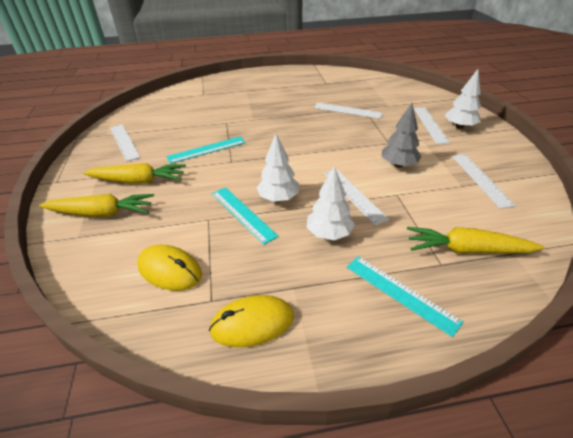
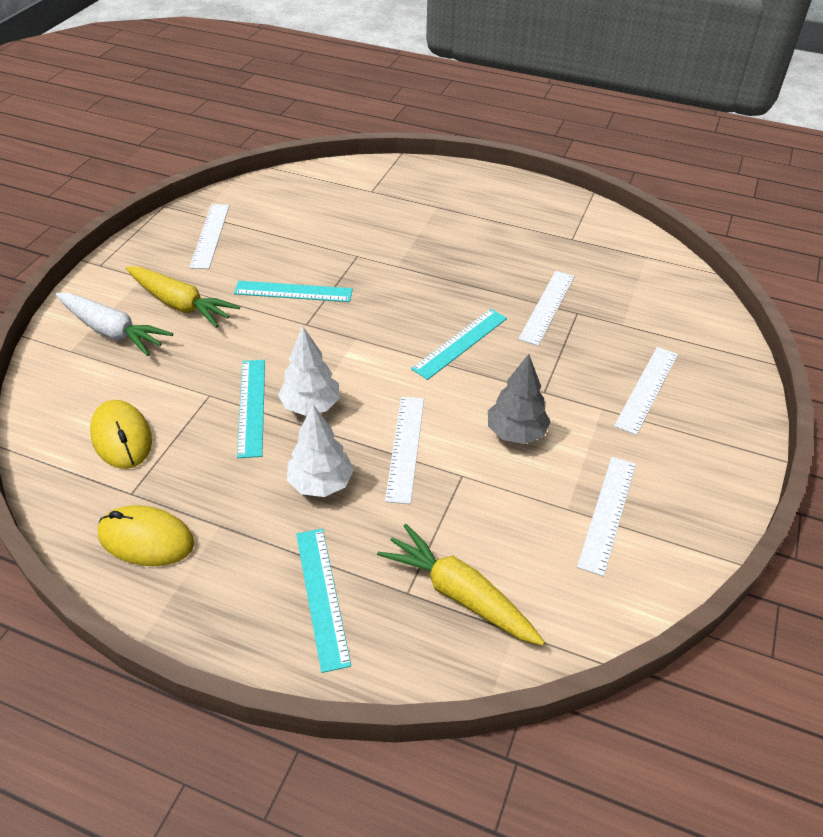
camera: 30 degrees right, 5 degrees up
(101, 213) = (112, 331): yellow carrot -> white carrot
(325, 139) = (460, 343): none -> turquoise ruler
(347, 110) = (547, 307): white ruler -> white ruler turned 60 degrees clockwise
(459, 127) = (691, 414): white tree -> none

